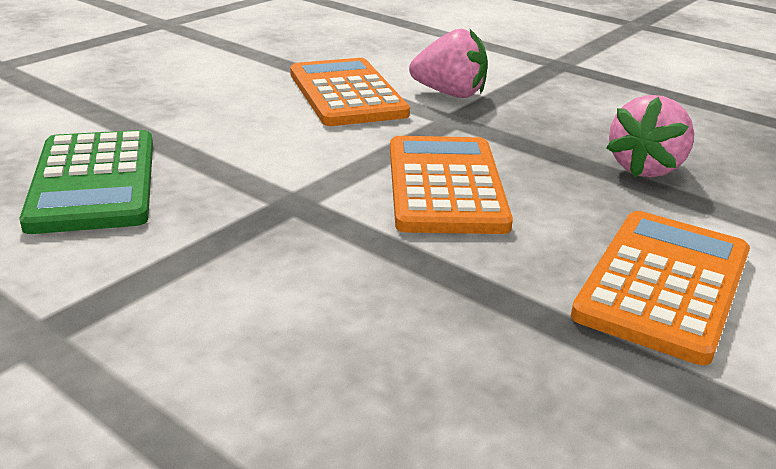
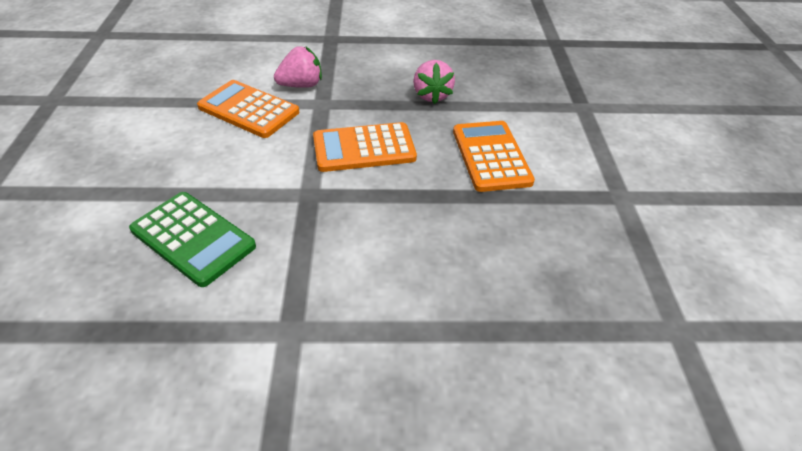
camera: 40 degrees left, 15 degrees up
(445, 186) = (364, 148): orange calculator -> orange calculator turned 60 degrees counterclockwise

